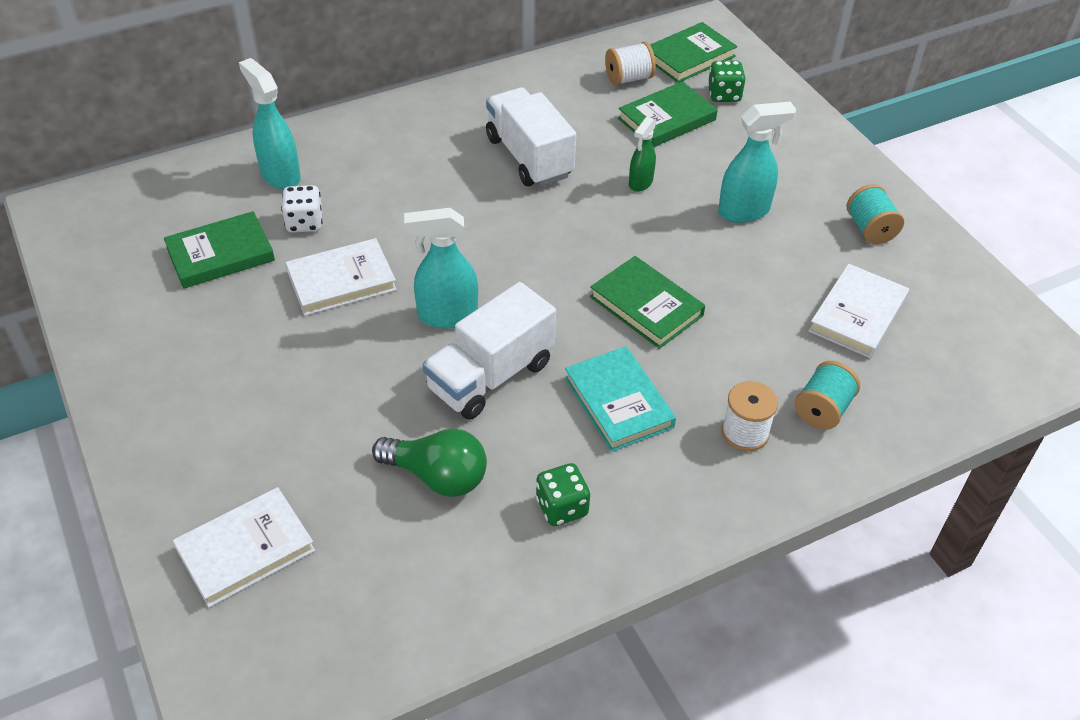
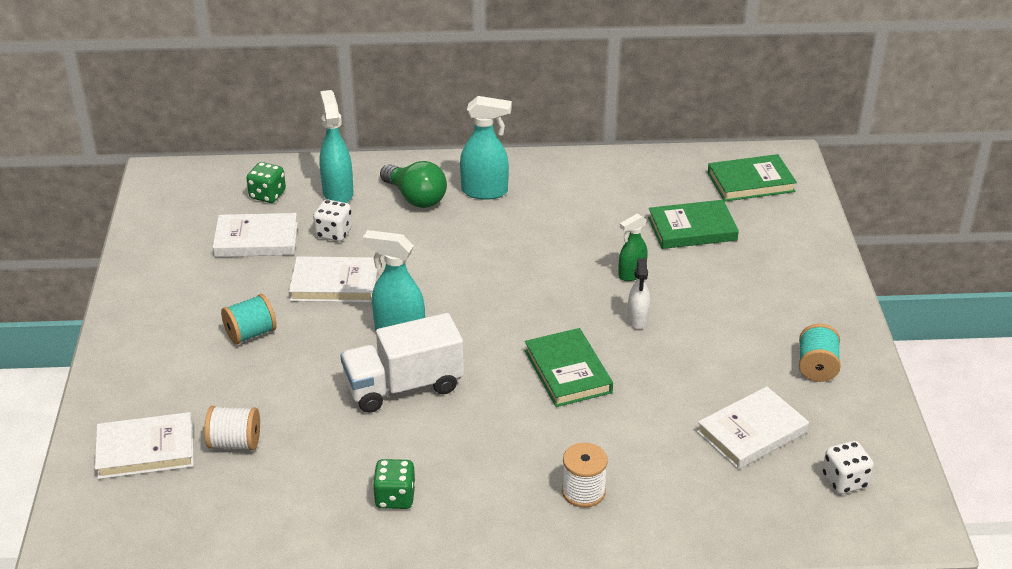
camera: 25 degrees right, 10 degrees down
(220, 254) = (256, 240): green book -> white book
(437, 476) = (315, 445): green light bulb -> green light bulb (415, 198)
(529, 157) = (549, 229): white truck -> none
(618, 402) = (493, 437): turquoise book -> none
(628, 78) = (681, 187): white spool -> white spool (235, 443)
(677, 230) = (637, 320): none -> white spray bottle
(724, 95) = (760, 221): green dice -> green dice (267, 195)
(744, 211) = (709, 321): turquoise spray bottle -> turquoise spray bottle (485, 191)
(822, 409) = (664, 495): turquoise spool -> turquoise spool (251, 333)
(969, 338) = (844, 481): none -> white dice

